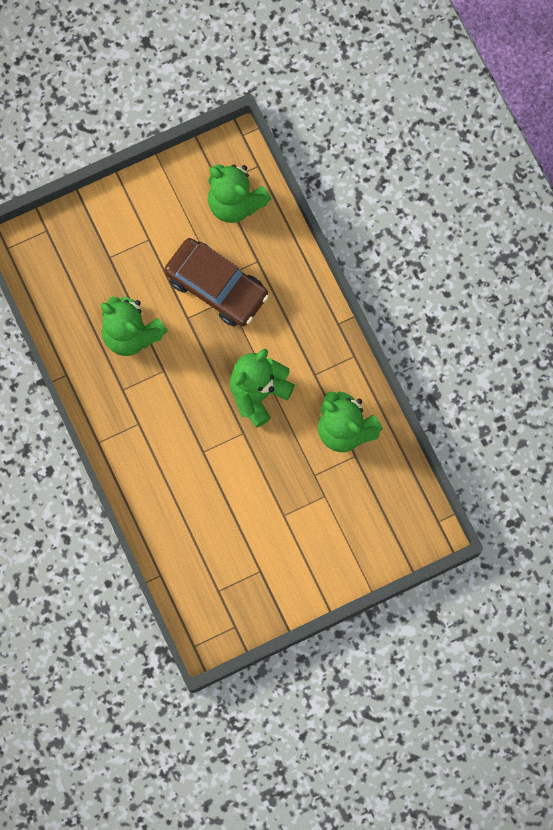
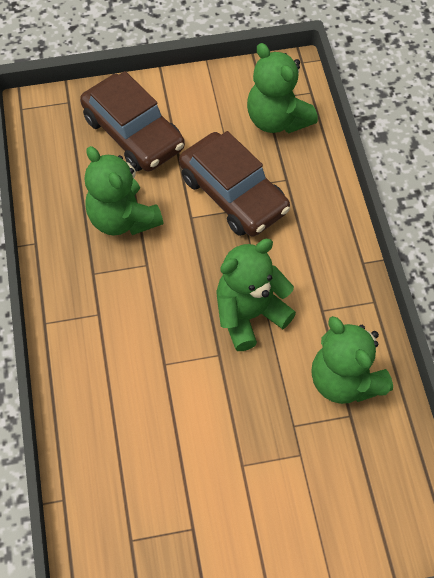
camera: 15 degrees right, 15 degrees down
(114, 248) = (133, 133): none -> brown car

